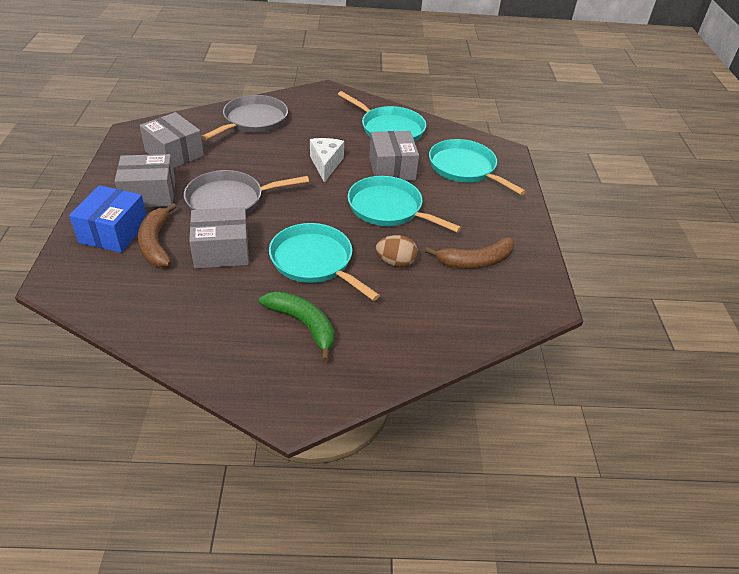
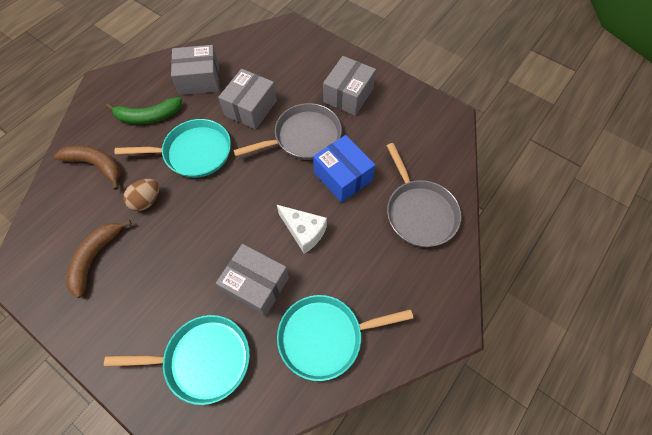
camera: 130 degrees right, 20 degrees up
(114, 232) = (316, 64): blue box -> blue box (342, 176)
(156, 243) = (287, 79): brown banana -> brown banana (96, 165)
(174, 153) = (396, 130): grey box -> grey box (199, 79)
(229, 200) = (304, 137): grey pan -> grey pan turned 45 degrees clockwise
(388, 208) = (206, 240): turquoise pan -> none

